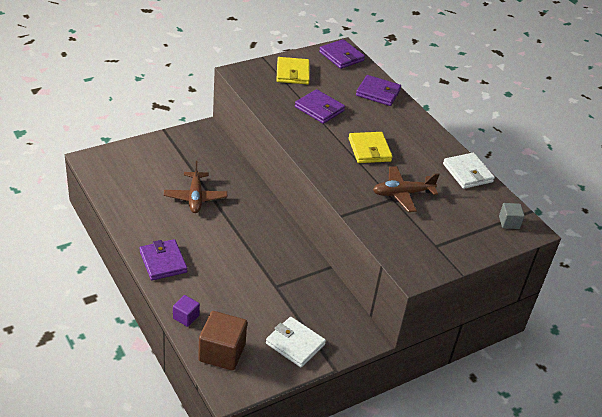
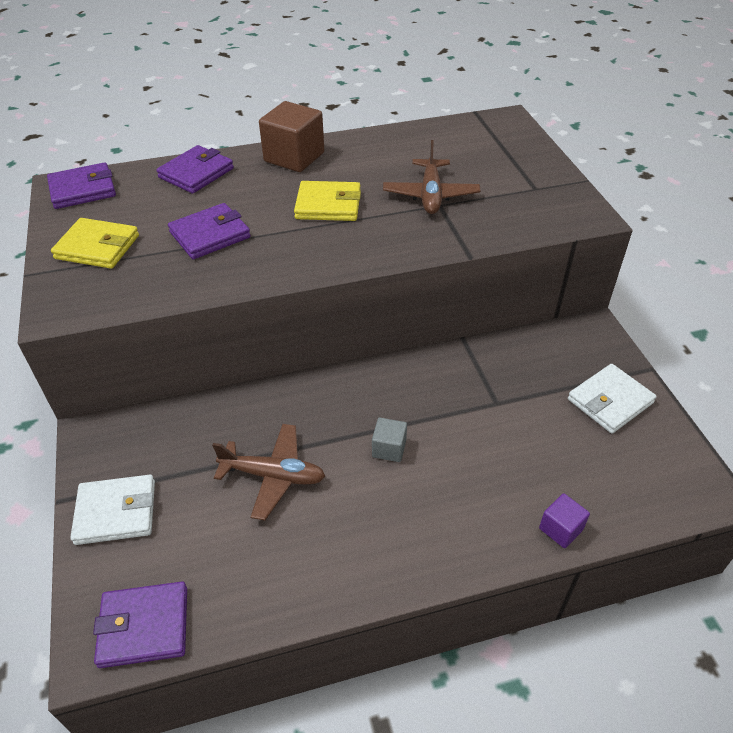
camera: 70 degrees left, 5 degrees up
(163, 262) = (429, 547): purple wallet -> purple wallet (144, 626)
(222, 352) = (633, 490): brown cube -> brown cube (294, 157)
(467, 173) = (397, 137): white wallet -> white wallet (116, 512)
(509, 222) = (494, 129): grey cube -> grey cube (389, 448)

